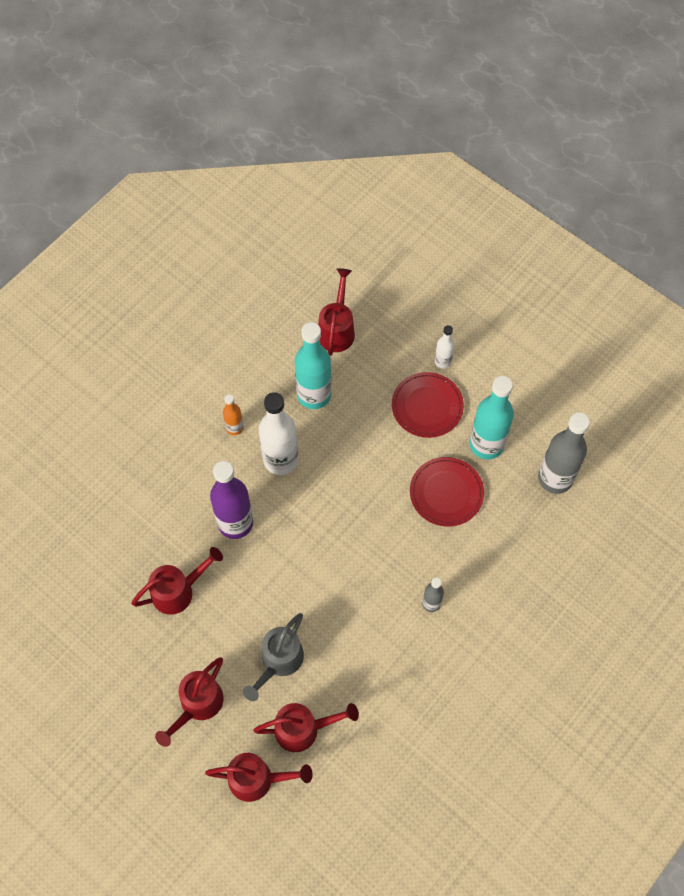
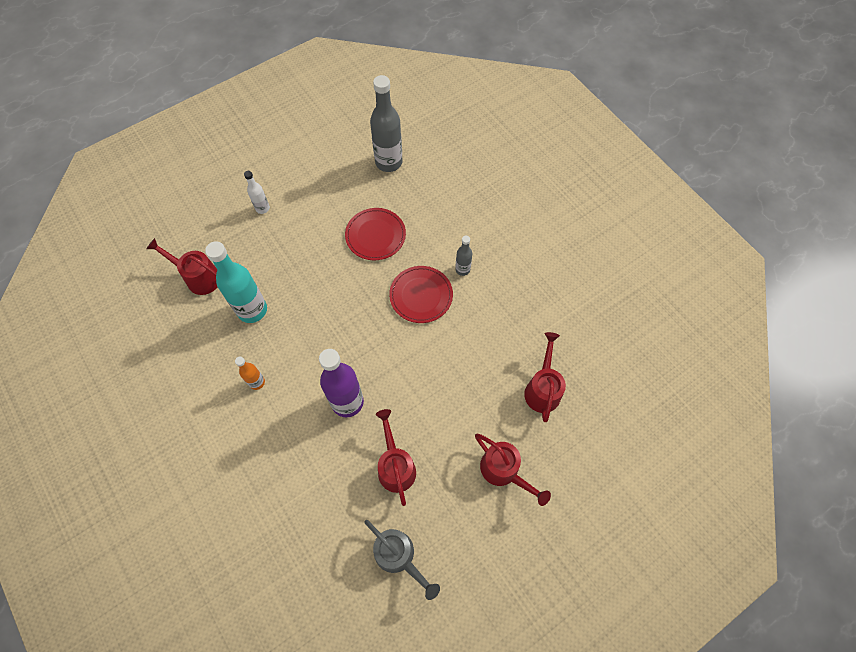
camera: 75 degrees left, 0 degrees up
(257, 779) = (577, 435): red watering can -> none
(278, 662) = (481, 395): grey watering can -> grey watering can (399, 556)
(280, 460) = (302, 351): white bottle -> none
(427, 406) = (297, 229): red plate -> red plate (421, 295)
(486, 444) = (345, 198): turquoise bottle -> none

